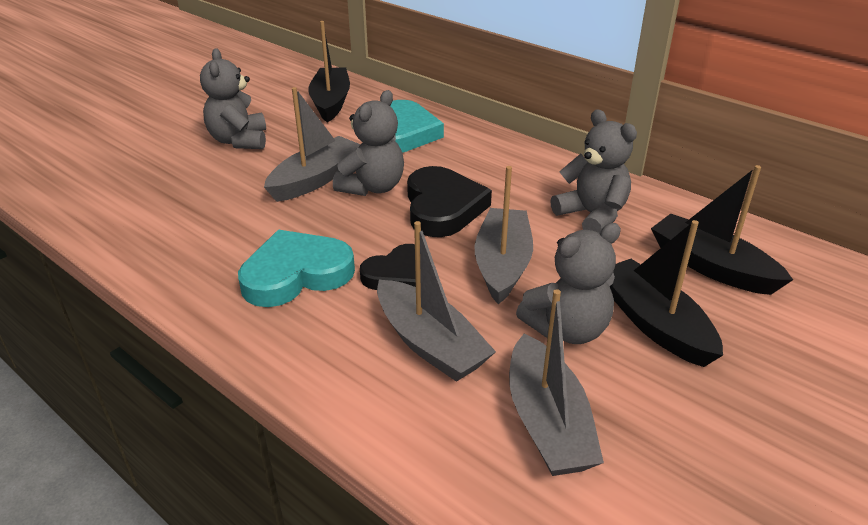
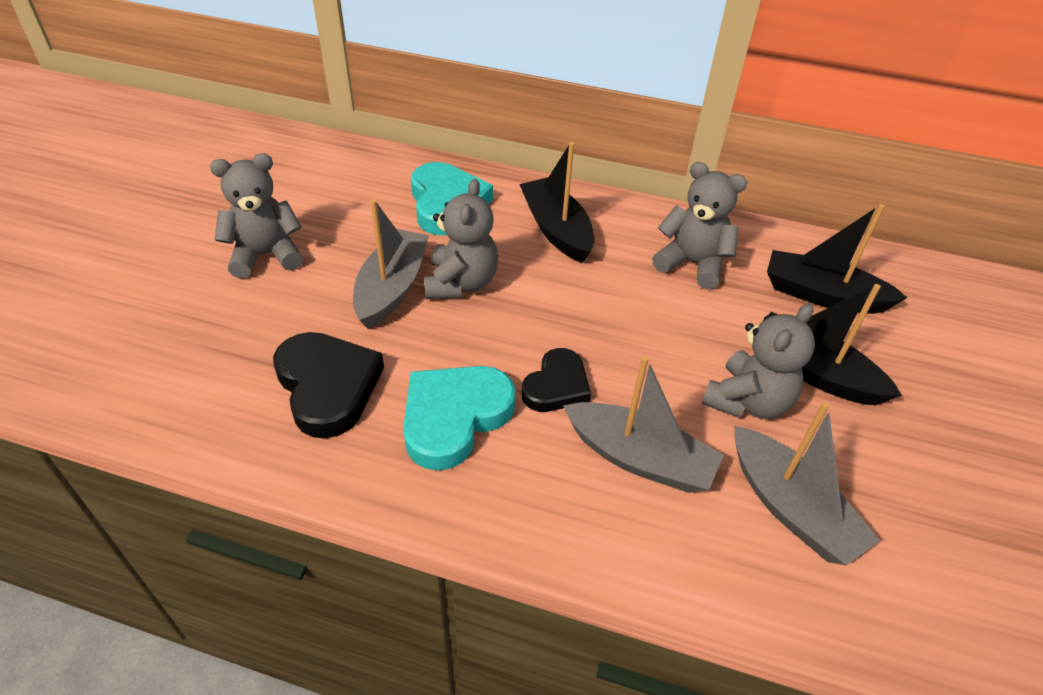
camera: 25 degrees left, 10 degrees up
(239, 141) = (266, 255): grey teddy bear -> grey teddy bear turned 105 degrees clockwise
(331, 102) = (338, 177): black boat -> black boat (556, 229)
(443, 207) = (549, 290): black heart -> black heart (328, 387)
(502, 264) = (647, 344): grey boat -> none

